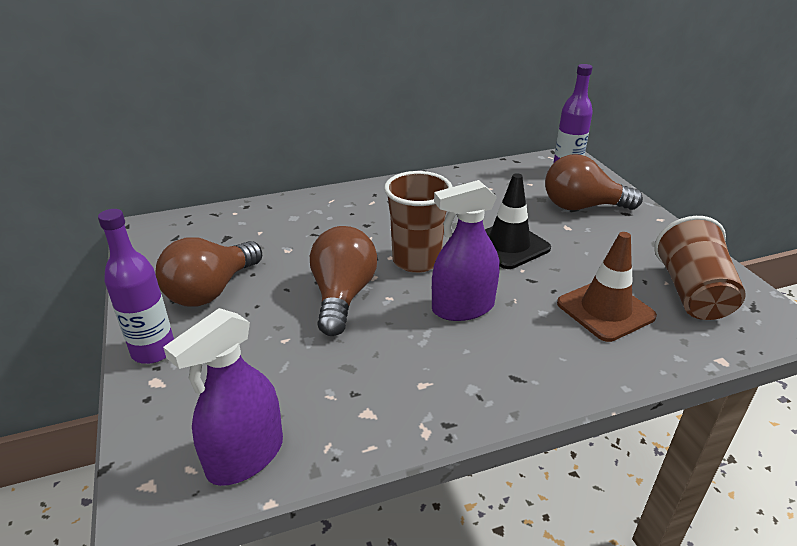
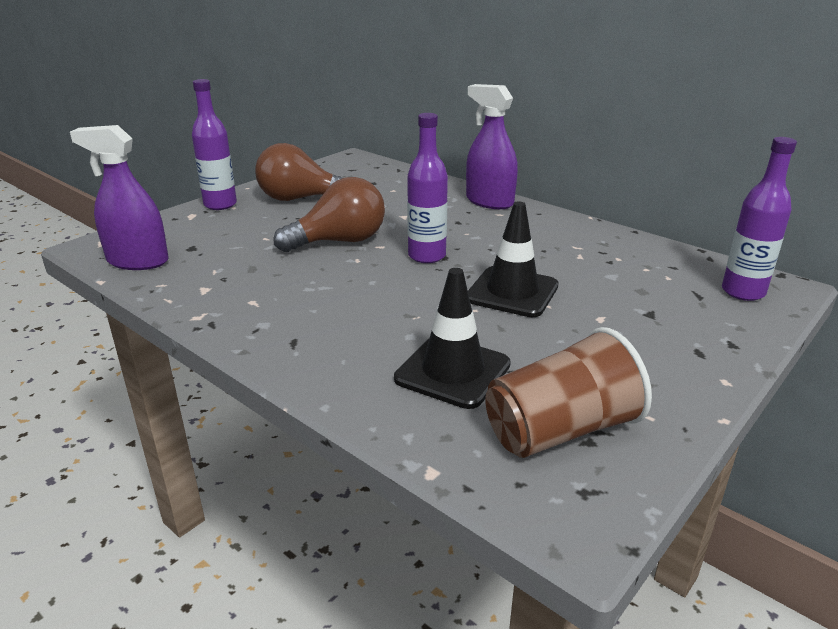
camera: 60 degrees right, 5 degrees down
(416, 260) = (427, 256): brown cup -> purple bottle
(463, 308) = (375, 294): purple spray bottle -> purple spray bottle (489, 201)
(582, 207) = (664, 319): brown light bulb -> none
(605, 310) = (452, 371): brown traffic cone -> black traffic cone

